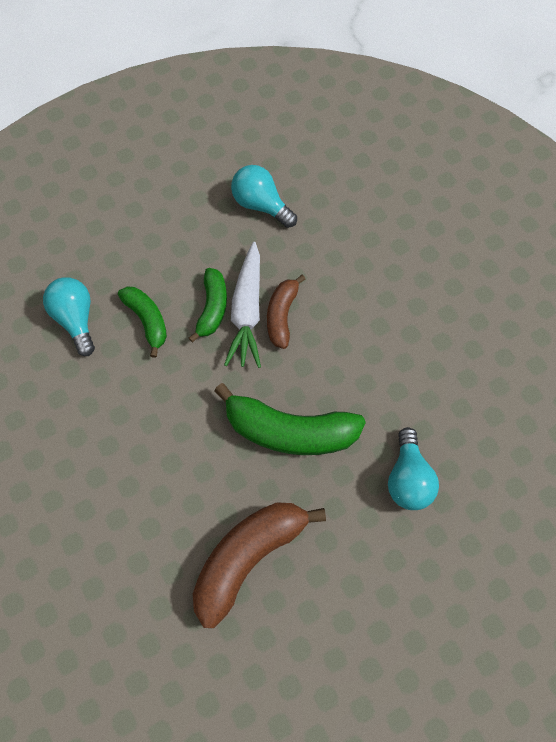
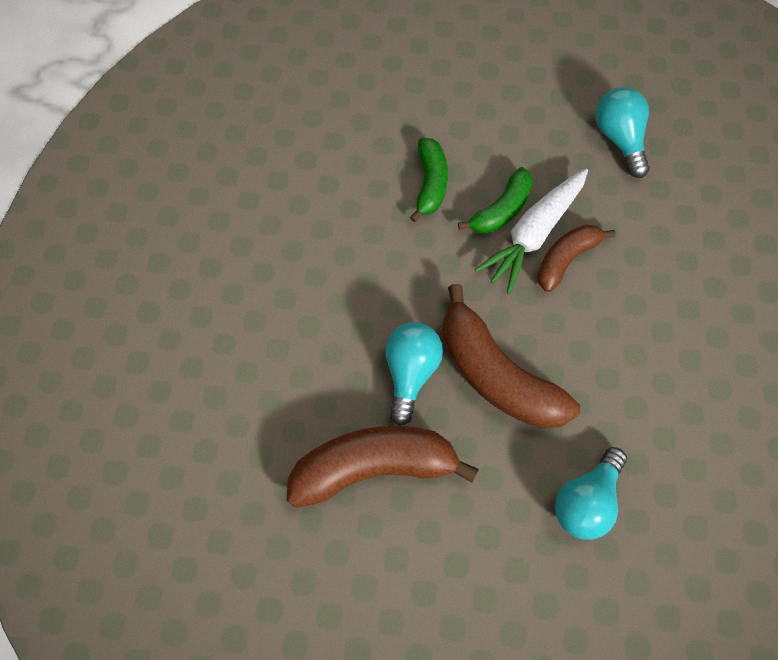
camera: 35 degrees right, 0 degrees up
(76, 319) = (364, 141): turquoise light bulb -> turquoise light bulb (410, 372)
(289, 430) = (497, 374): green banana -> brown banana

